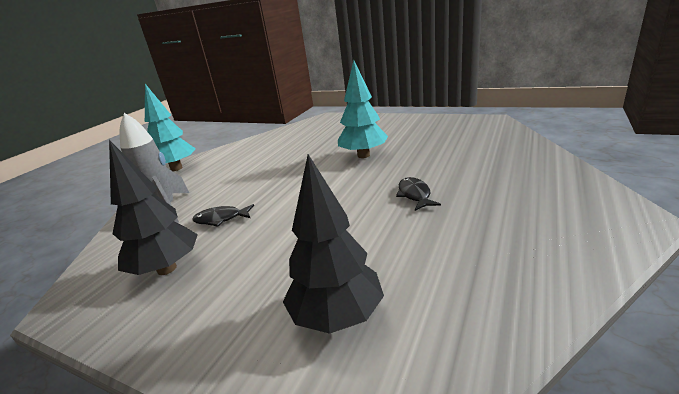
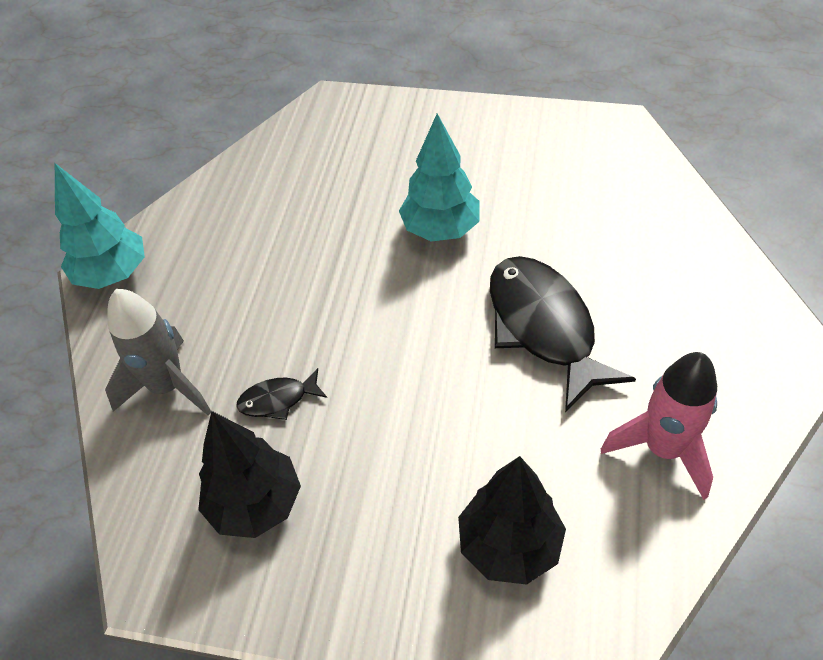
camera: 15 degrees left, 25 degrees up
(415, 195) = (544, 327): black fish -> black fish, size x2.18
(497, 265) = (663, 449): none -> pink rocket

